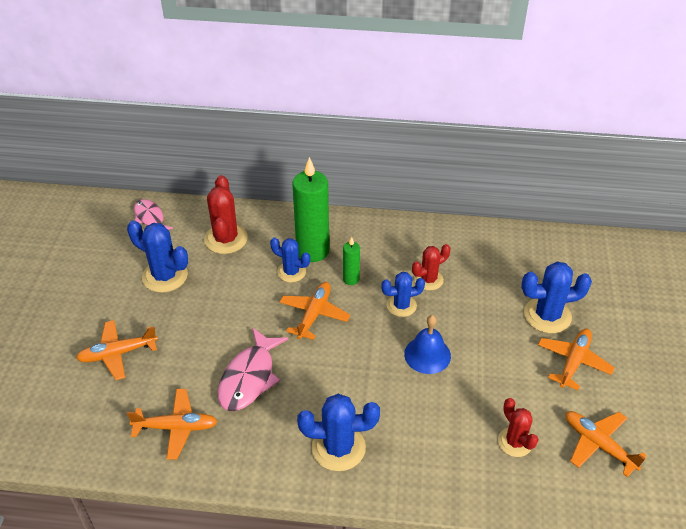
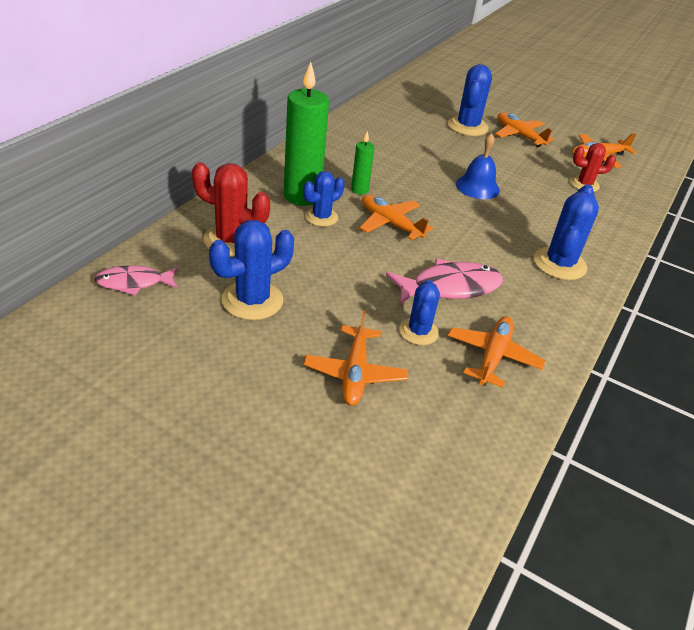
camera: 70 degrees left, 5 degrees down
(249, 378) = (450, 287): pink fish -> pink fish turned 60 degrees counterclockwise
(401, 305) = (412, 178): blue cactus -> blue cactus (418, 331)
(428, 280) = (391, 156): red cactus -> none

